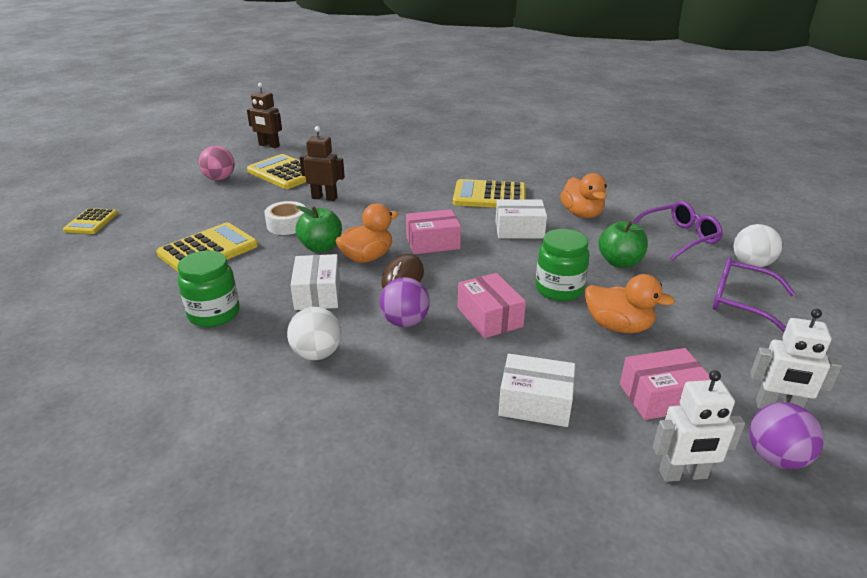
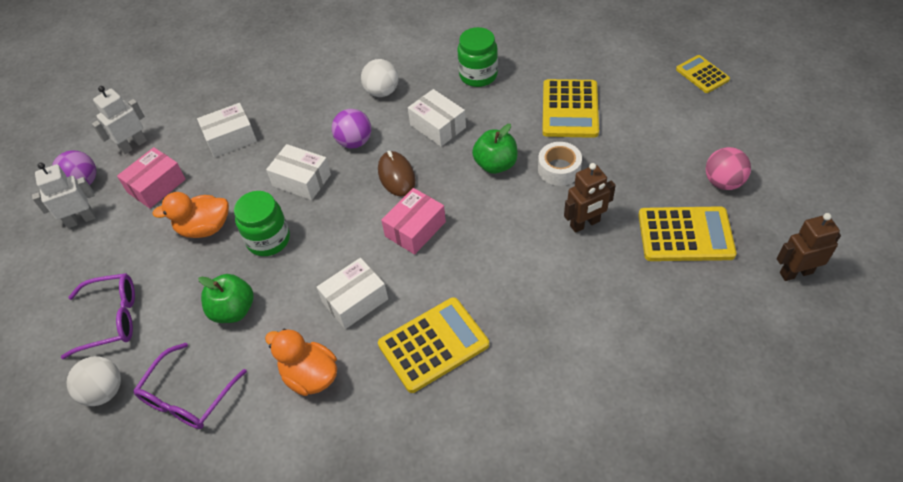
camera: 145 degrees right, 20 degrees up
(367, 257) = (447, 178): orange duck -> none
(489, 317) = (301, 180): pink box -> white box

